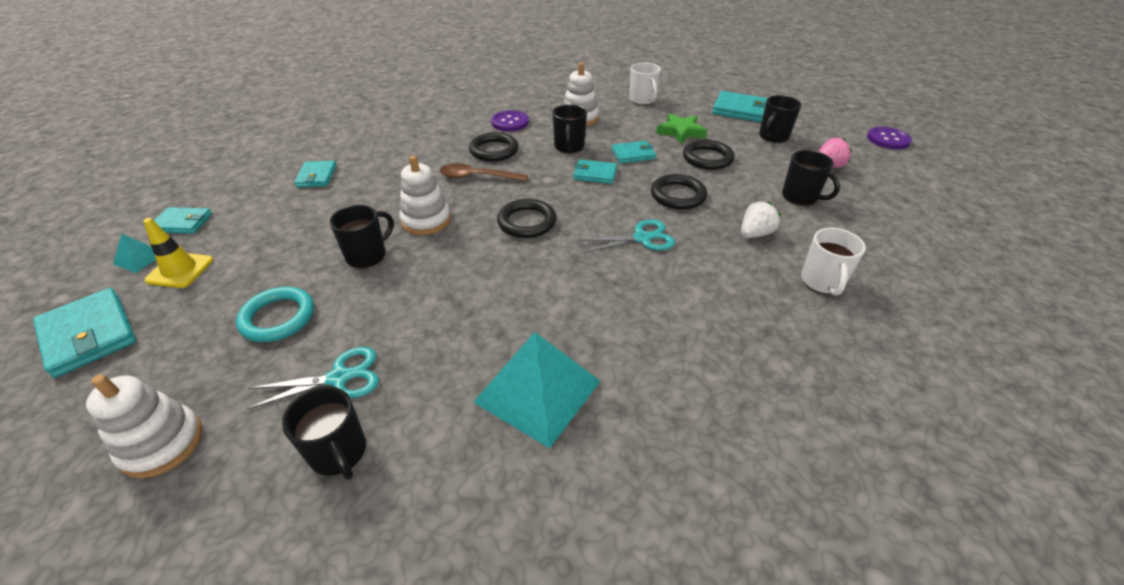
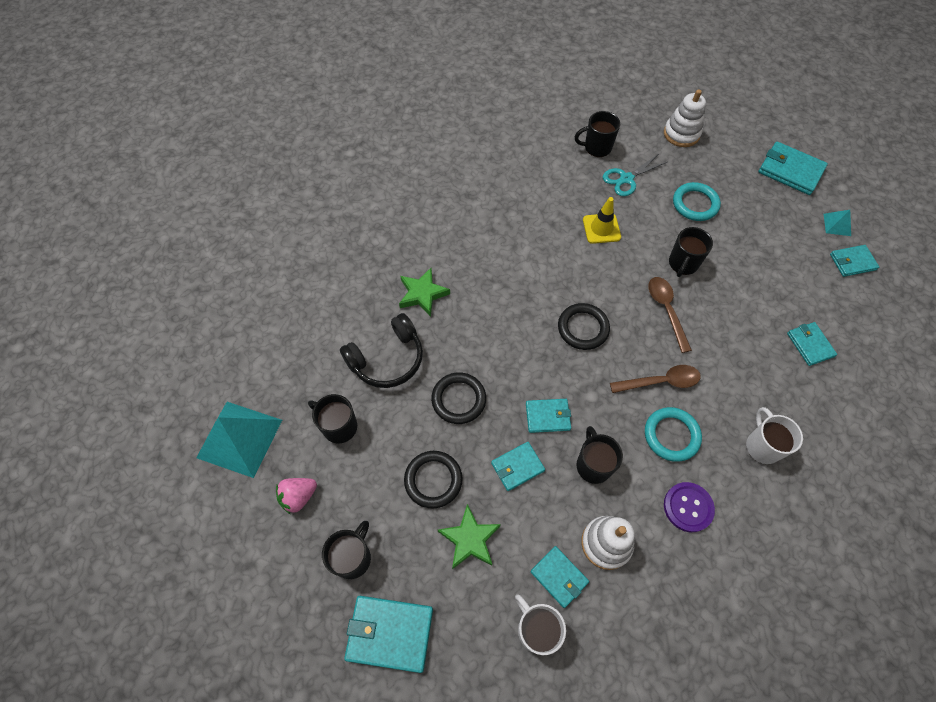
camera: 165 degrees right, 20 degrees up
(180, 270) = (797, 222): yellow traffic cone -> yellow traffic cone (601, 228)
(339, 453) = (596, 147): black mug -> black mug turned 45 degrees counterclockwise
(426, 220) = (666, 310): white stacking toy -> brown spoon
(494, 150) = (671, 435): black ring -> turquoise ring
(538, 391) = (515, 195): turquoise pyramid -> turquoise pyramid (239, 438)
(619, 112) = (559, 577): none -> turquoise wallet
(642, 238) = (482, 331): turquoise scissors -> none
(711, 284) = (422, 294): none -> green star
(755, 234) = (387, 359): white strawberry -> black headphones
(822, 282) = (340, 314): white mug -> white mug (762, 446)
(888, 139) = (204, 590): purple button -> none

